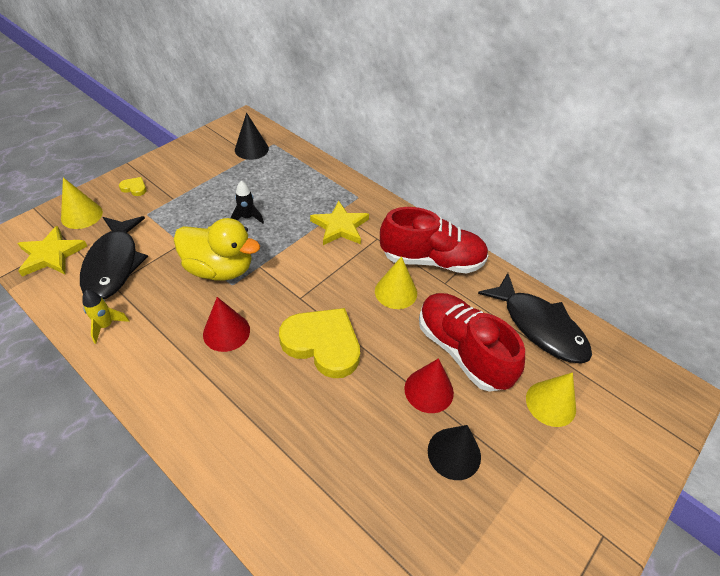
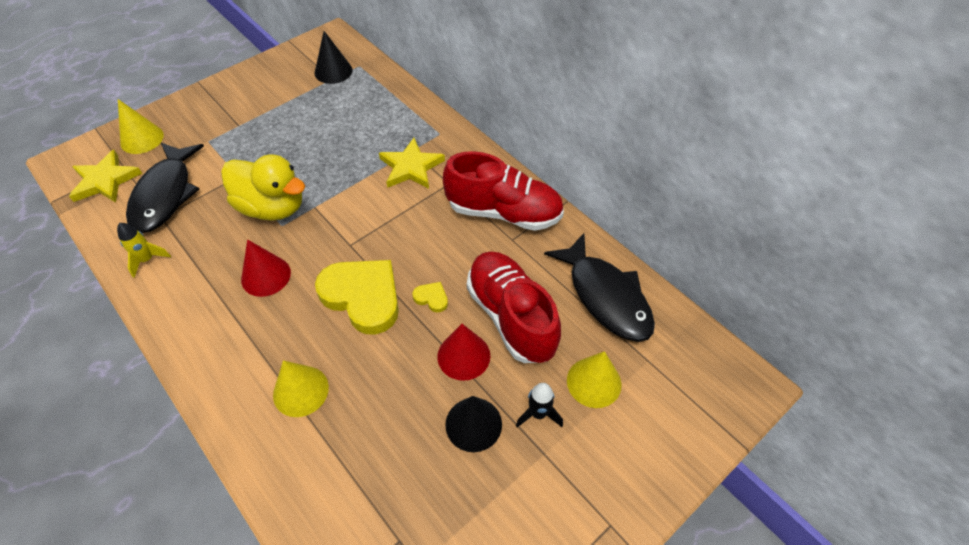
camera: 10 degrees right, 5 degrees up
(134, 188) = (200, 111): yellow heart -> yellow heart (431, 298)
(247, 218) = (312, 151): black rocket -> black rocket (538, 414)
(396, 292) = (455, 245): yellow cone -> yellow cone (300, 391)

